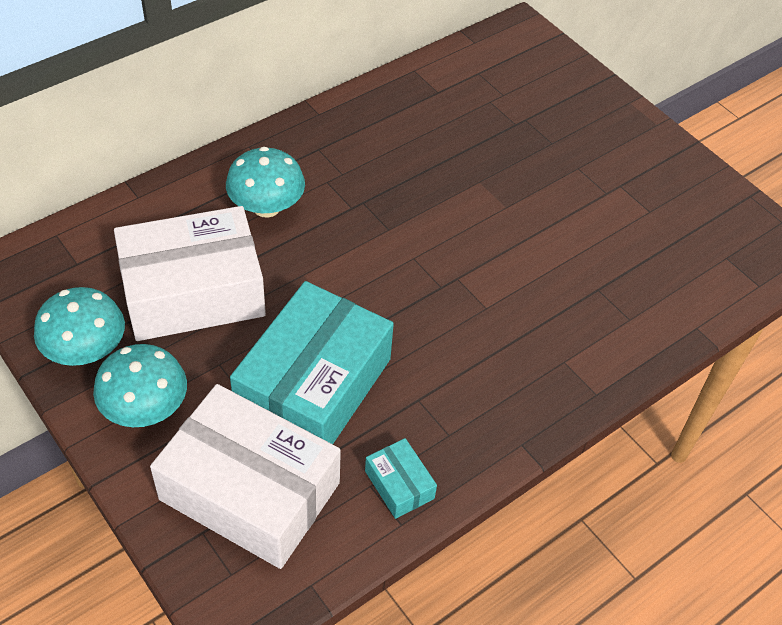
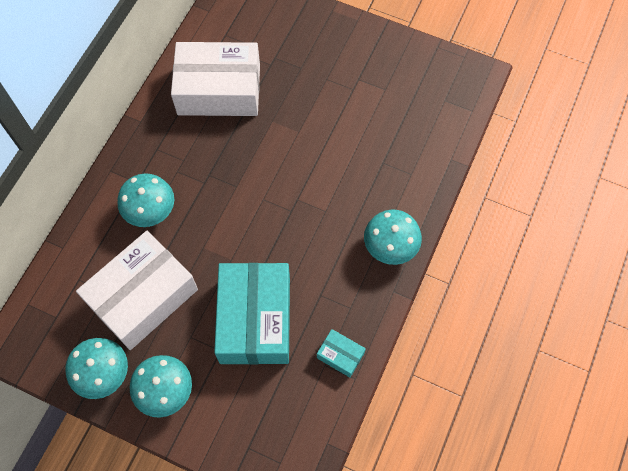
camera: 25 degrees left, 15 degrees up
(250, 491) = (259, 407): white box -> white box (219, 90)
(550, 389) = (390, 246): none -> turquoise mushroom

